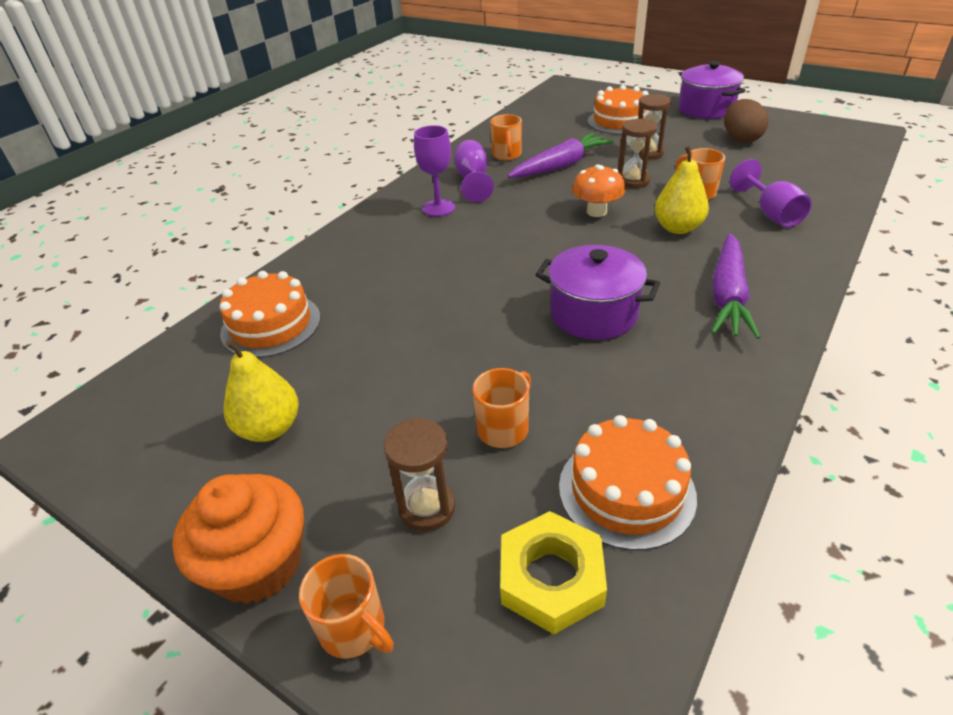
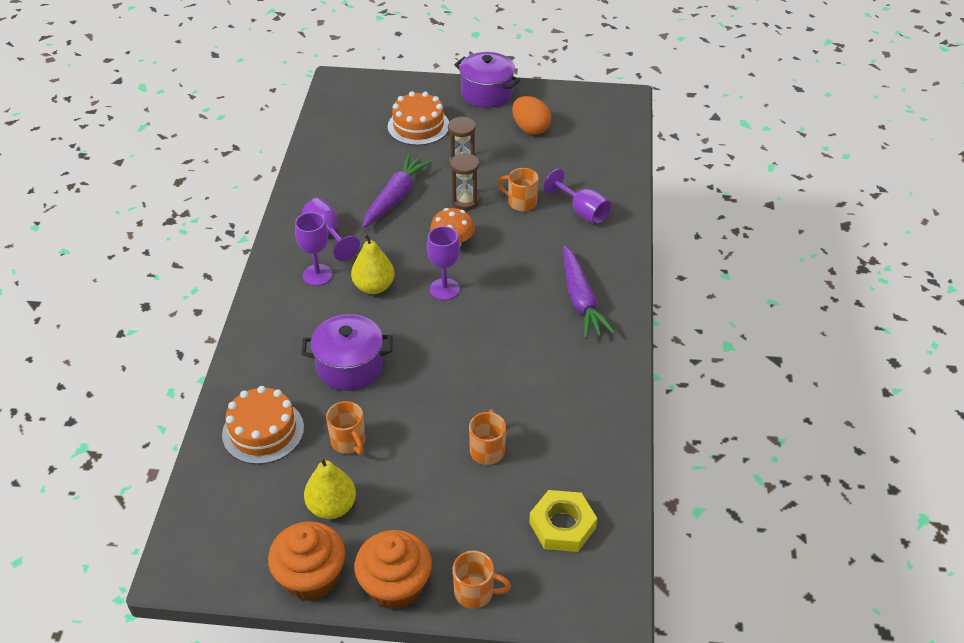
camera: 30 degrees left, 5 degrees up
(175, 504) = (311, 577): none -> orange cupcake
(427, 507) = (471, 516): brown hourglass -> none
(506, 155) = (339, 195): orange mug -> orange mug (349, 442)
(561, 247) = (444, 289): none -> purple goblet
(593, 314) = (499, 344): purple pot -> purple pot (350, 367)
(626, 490) = (578, 462): orange cake -> none
(677, 228) = (521, 245): yellow pear -> yellow pear (374, 287)
(740, 139) = (530, 128): brown egg -> orange egg

